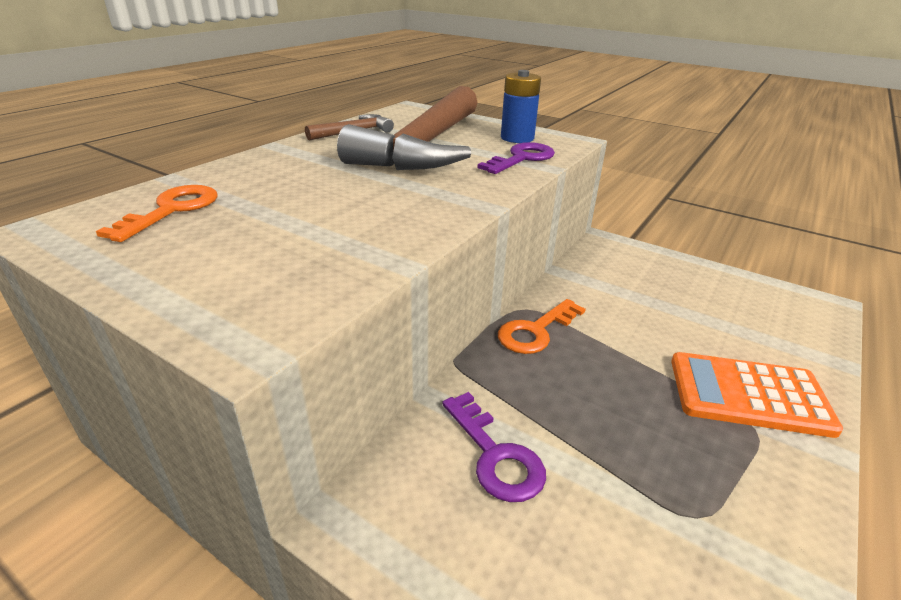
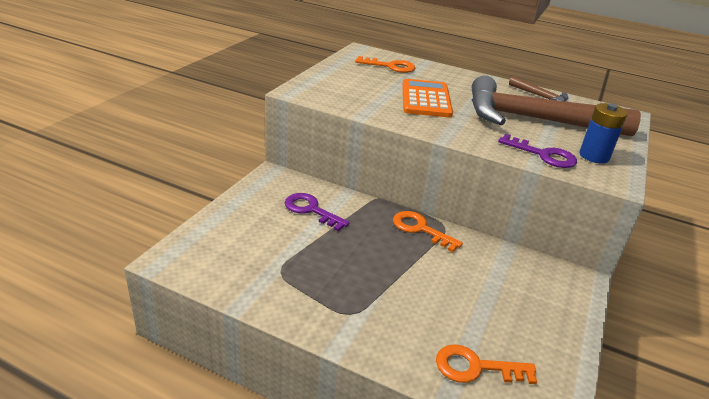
camera: 80 degrees right, 0 degrees up
(495, 455) = (311, 210): purple key -> purple key turned 75 degrees clockwise
(748, 394) = (385, 320): orange calculator -> orange calculator (426, 99)
(782, 334) = (476, 367): none -> orange key

